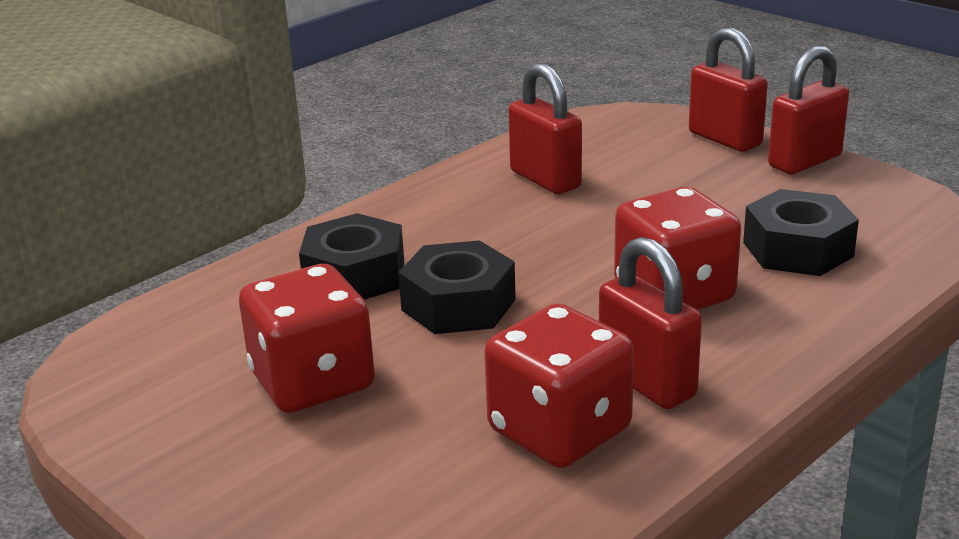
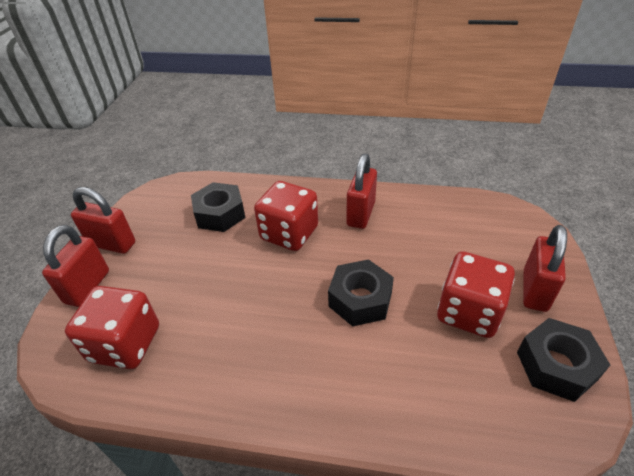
camera: 125 degrees left, 15 degrees up
(354, 275) = (373, 365): black nut -> black nut (556, 365)
(545, 179) = (189, 345): red padlock -> red padlock (534, 290)
(559, 431) = (412, 221): red dice -> red dice (125, 344)

